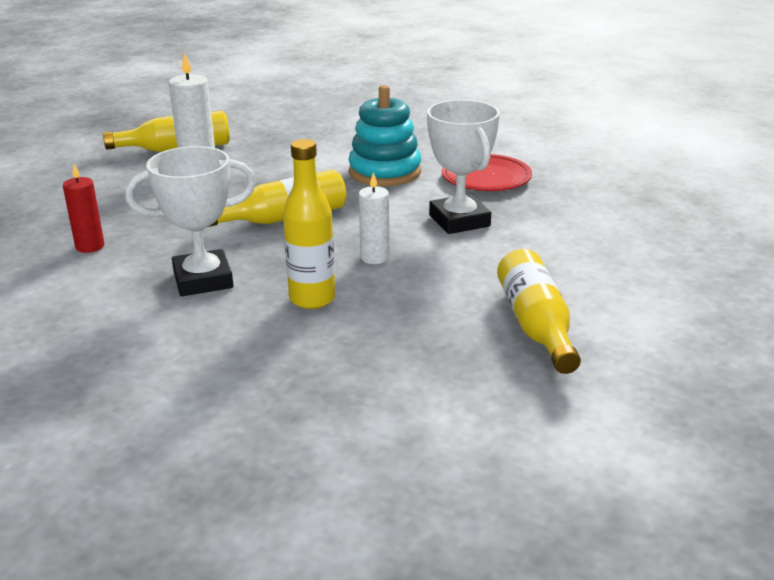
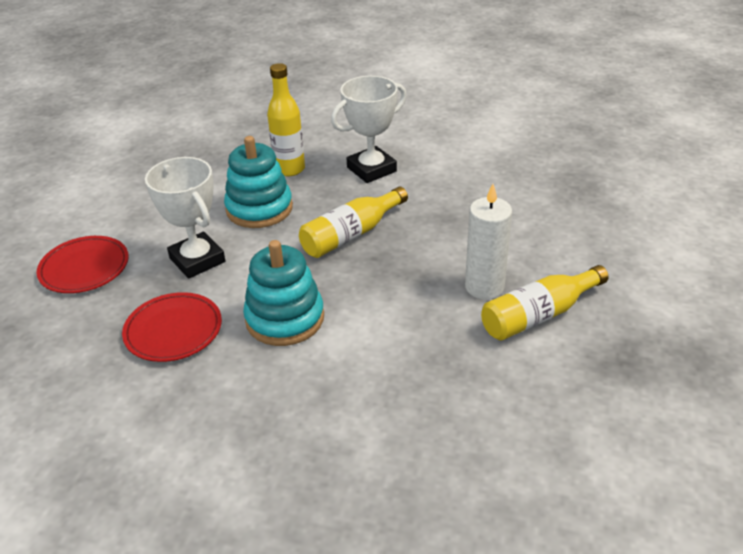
camera: 165 degrees right, 10 degrees up
(90, 246) = (478, 180): red candle -> none
(374, 257) = (259, 208): white candle -> turquoise stacking toy
(536, 325) = (141, 177): yellow bottle -> none
(586, 231) = (84, 268): none -> red plate

